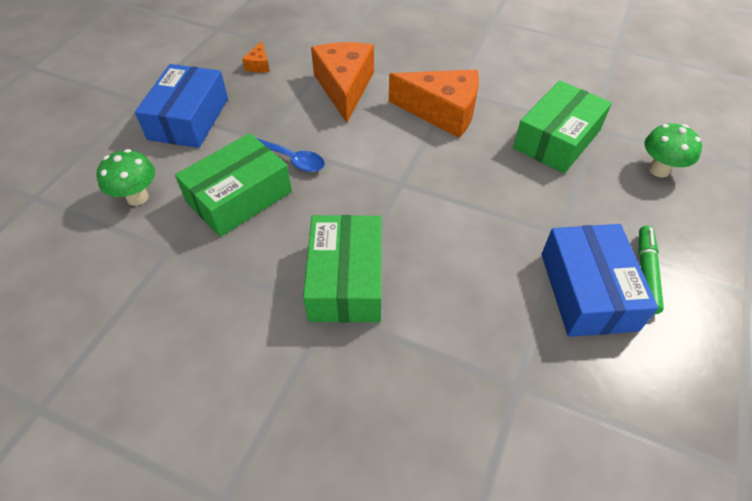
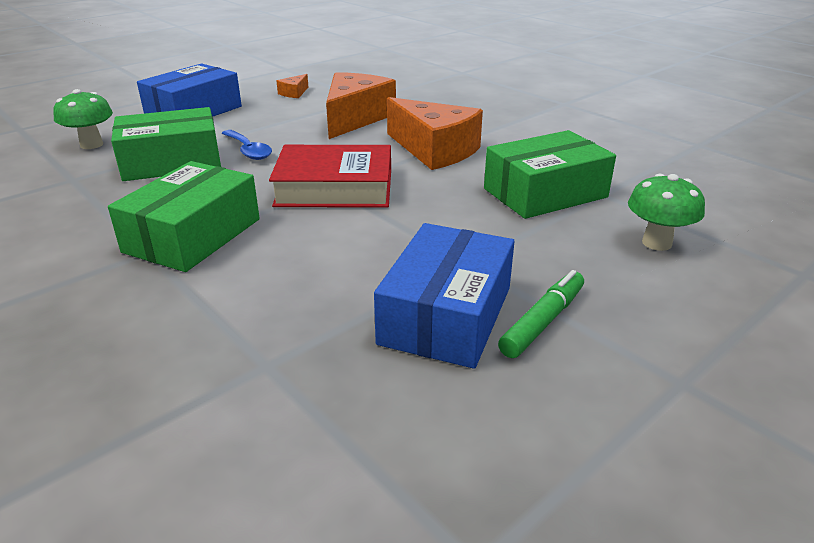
camera: 25 degrees right, 20 degrees down
(405, 184) = (335, 187): none -> red book

